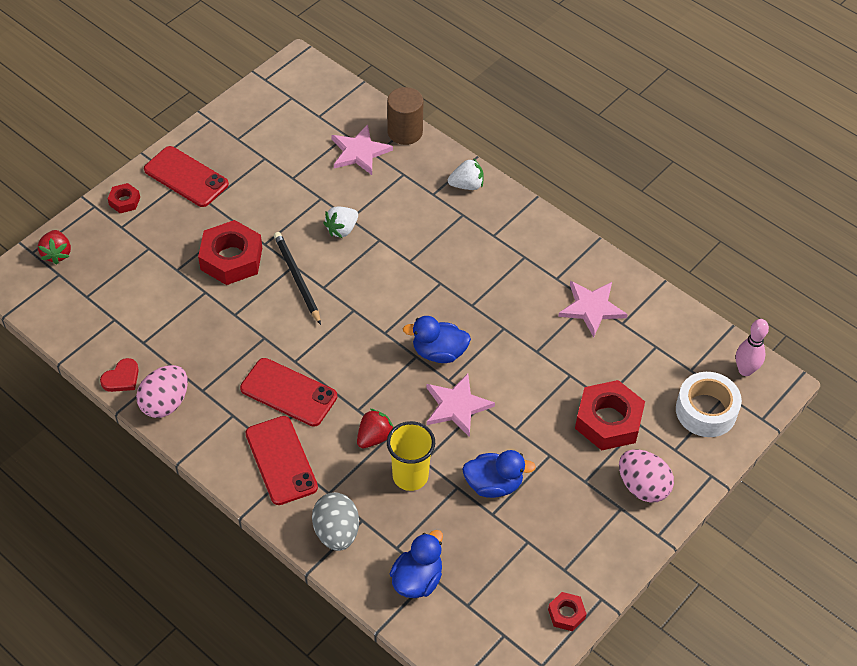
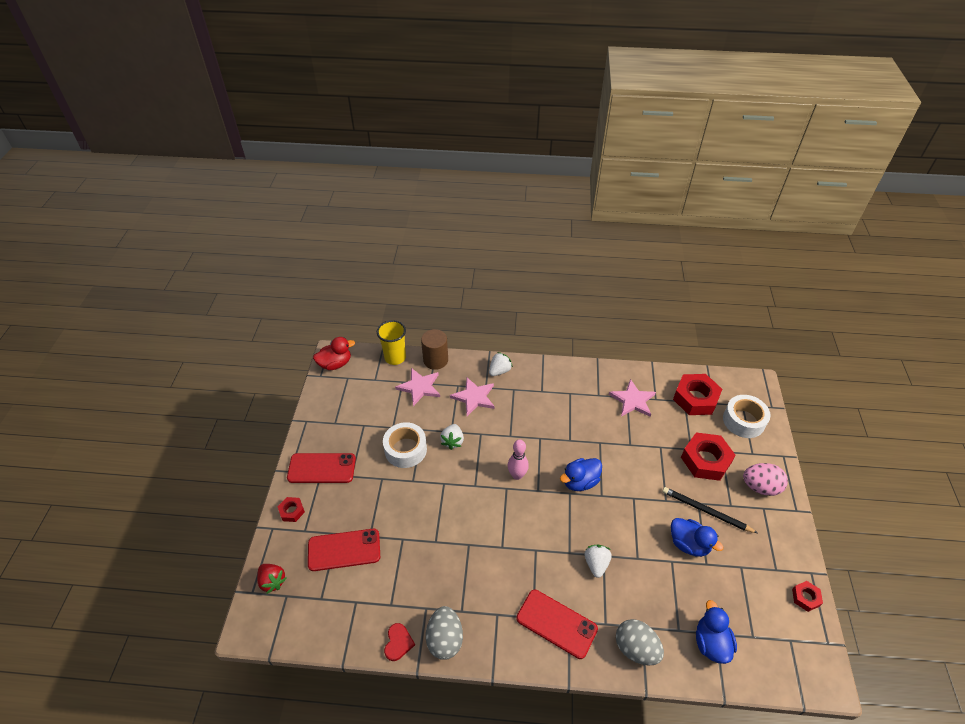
camera: 35 degrees left, 5 degrees down
(165, 403) = (445, 639): pink egg -> grey egg
(231, 258) = (400, 504): red nut -> red nut (695, 398)
(285, 208) = (405, 449): none -> white tape
(288, 392) = (518, 571): red phone -> red phone (344, 550)
(292, 75) = (335, 364): none -> red duck
(297, 279) = (454, 490): black pencil -> black pencil (706, 511)
(374, 437) = (596, 564): red strawberry -> white strawberry
(410, 476) = (640, 574): yellow cup -> yellow cup (395, 357)
(457, 406) = (622, 509): pink star -> pink star (474, 397)
(493, 484) = (689, 544): blue duck -> blue duck turned 75 degrees clockwise
(745, 370) = (737, 386): pink bowling pin -> pink bowling pin (517, 475)

